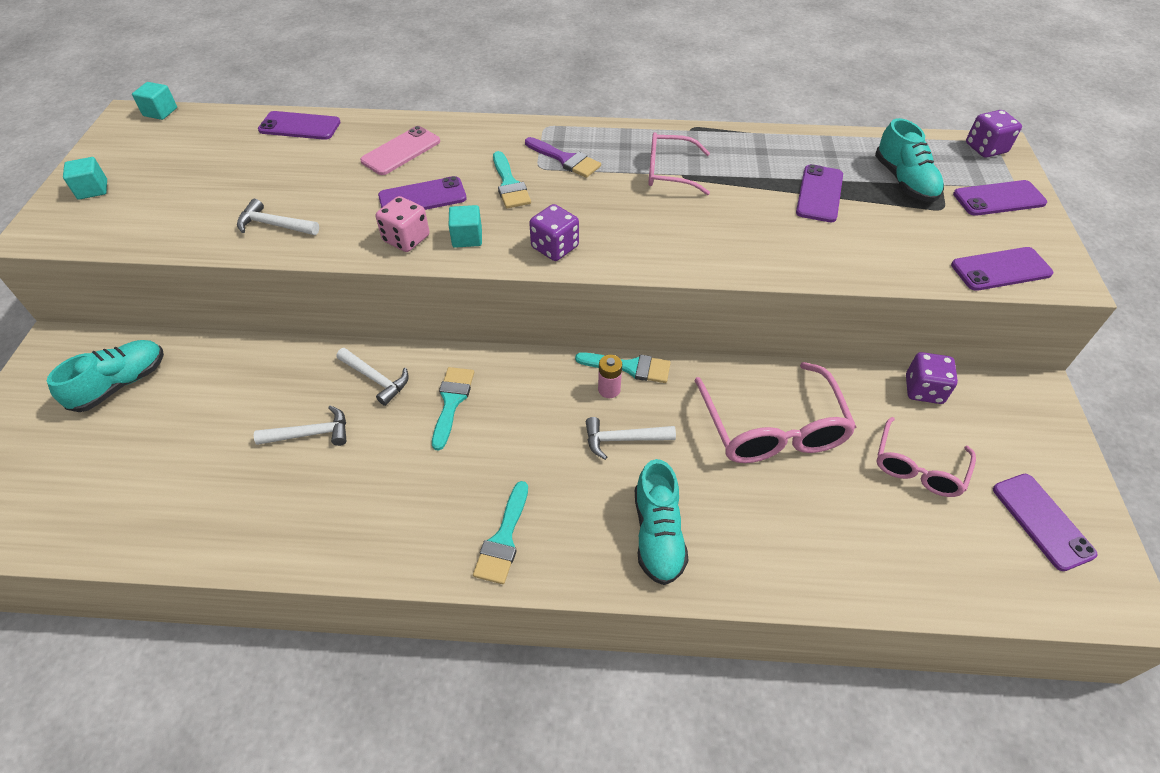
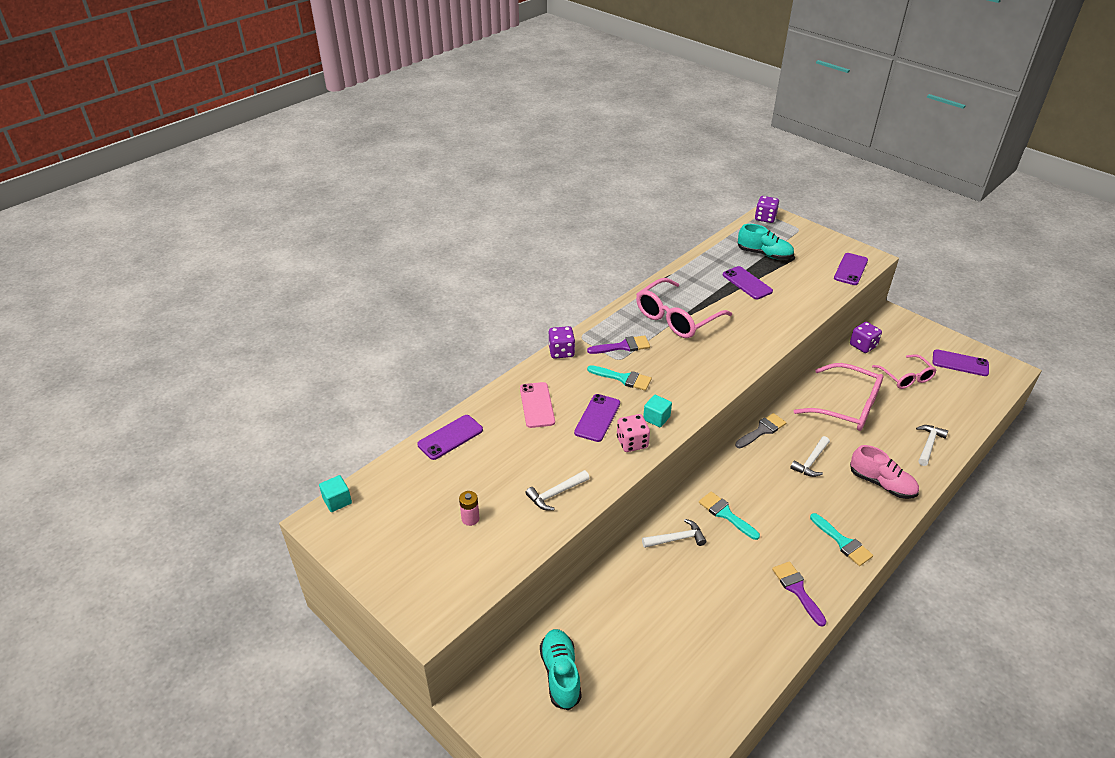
camera: 50 degrees left, 10 degrees down
(93, 189) = (405, 573): turquoise cube -> none
(310, 434) = (697, 590): white hammer -> white hammer (928, 445)
(380, 527) = (797, 589): none -> purple brush
(555, 247) = (699, 390): purple dice -> purple dice (561, 352)
(609, 389) = (771, 447): pink battery -> pink battery (470, 518)
(630, 367) = (762, 430): turquoise brush -> grey brush
(657, 534) = (881, 484): turquoise shoe -> pink shoe
(670, 172) = (677, 317): pink glasses -> pink glasses, size x1.60
(999, 199) = (804, 239): purple phone -> none

